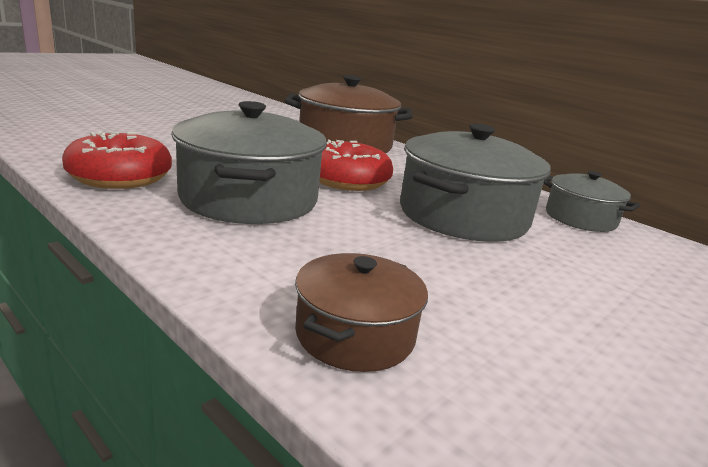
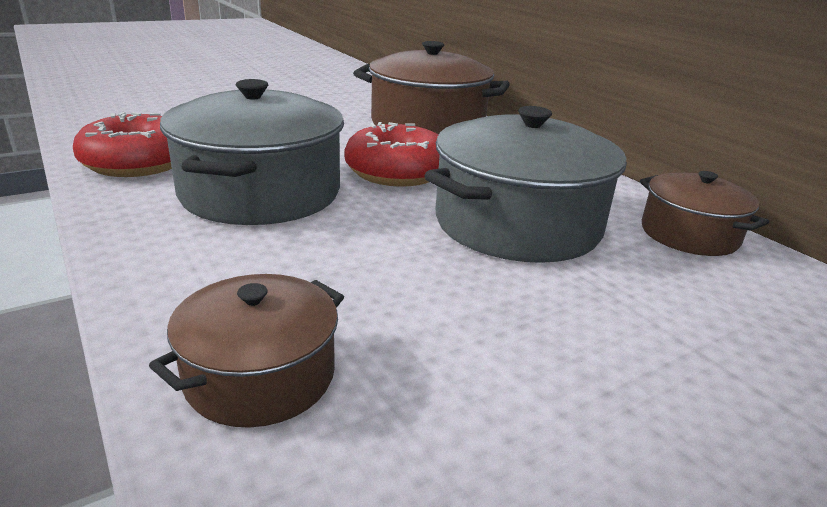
camera: 15 degrees right, 5 degrees up
(580, 218) = (689, 234): grey pot -> brown pot

